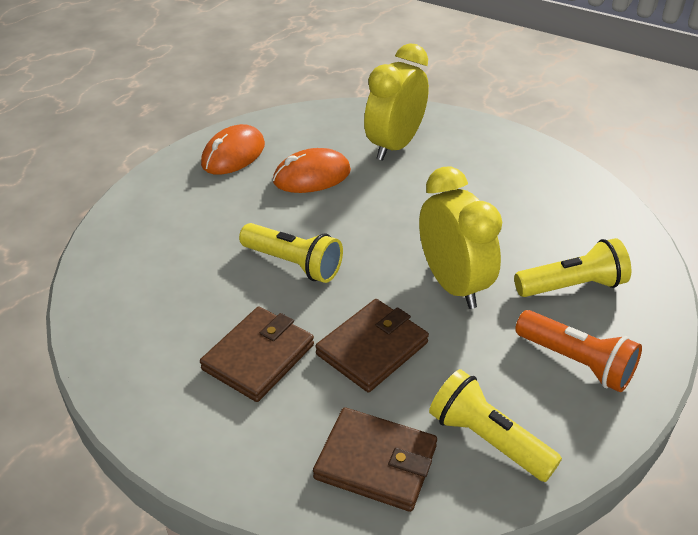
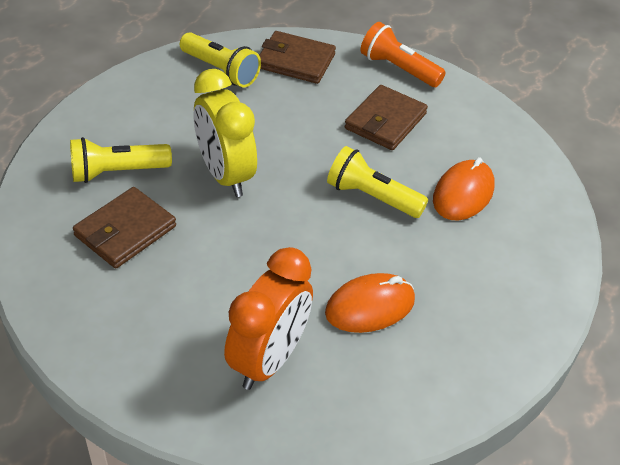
camera: 175 degrees right, 5 degrees up
(233, 155) = (473, 344): orange mouse -> orange mouse (463, 194)
(372, 348) = (298, 125): brown wallet -> brown wallet (125, 231)
(395, 146) = (269, 359): yellow clock -> orange clock
(576, 362) = (140, 113): orange flashlight -> orange flashlight (398, 69)

